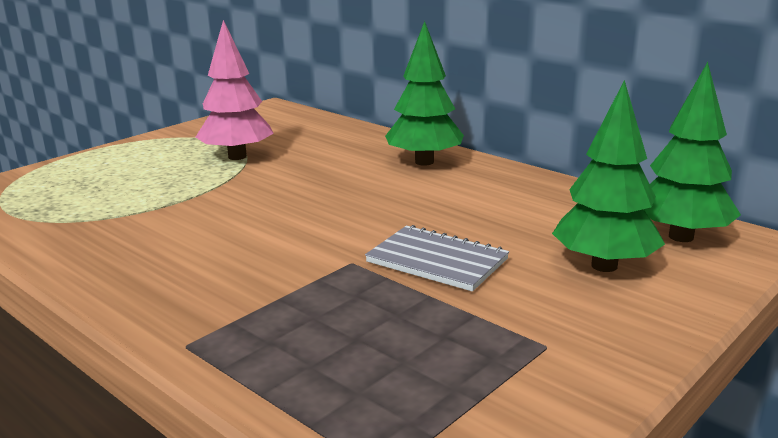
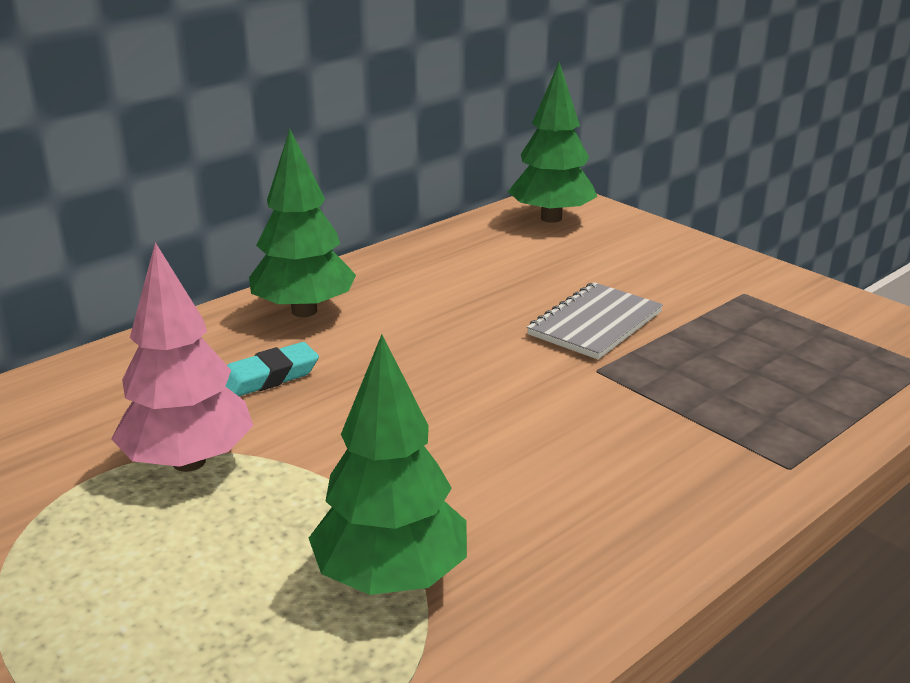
camera: 85 degrees left, 5 degrees up
(329, 162) = (268, 377): none -> turquoise eraser
(604, 266) = (606, 254): green tree -> green tree (391, 577)

